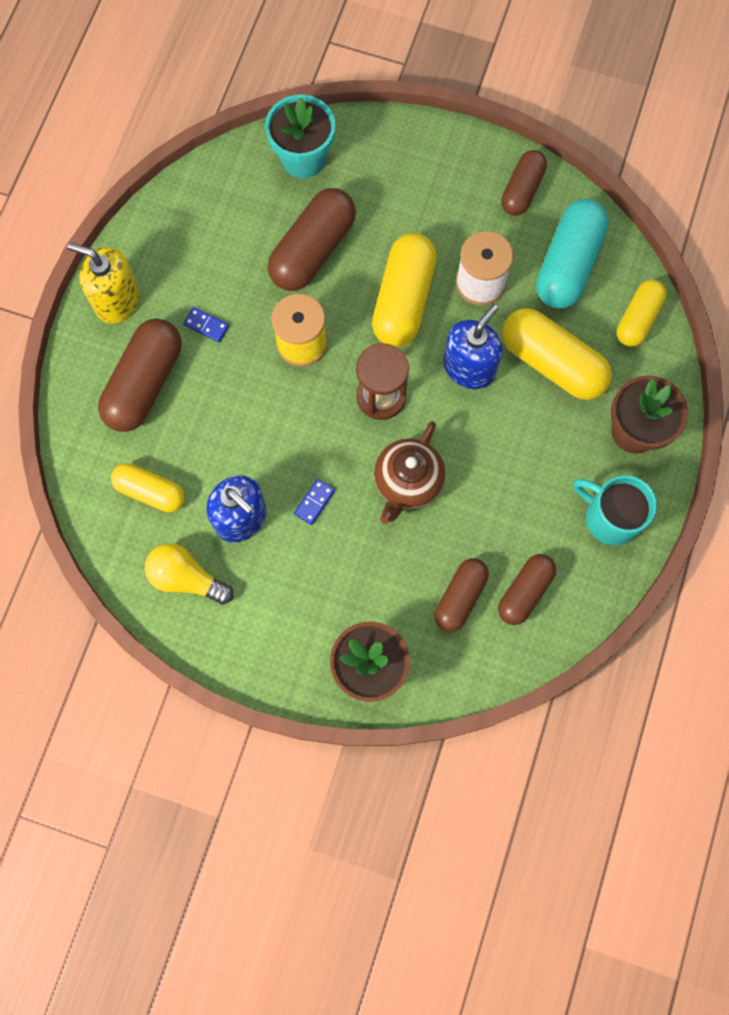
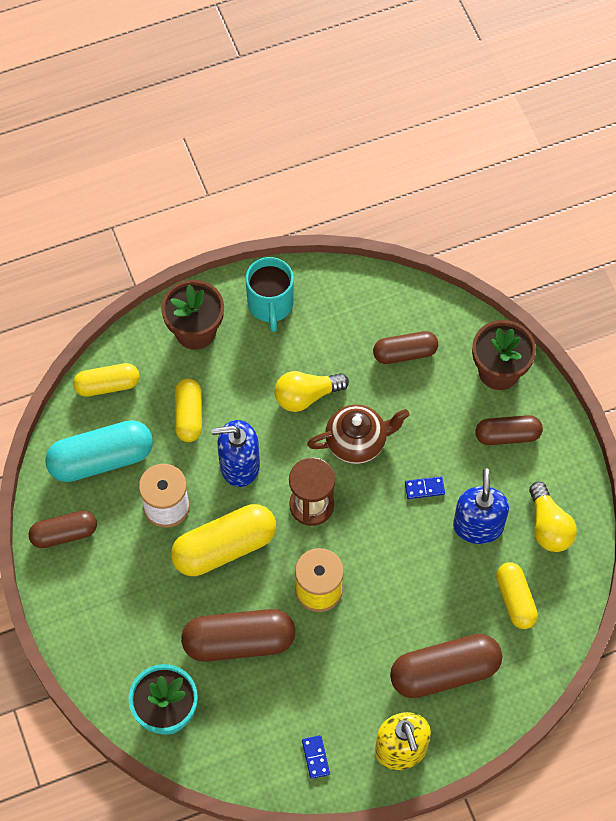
camera: 130 degrees left, 10 degrees down
(206, 325) = (363, 667): blue domino -> blue domino (315, 757)
(489, 475) = (306, 396): none -> yellow light bulb
(525, 592) = (366, 319): brown capsule -> brown capsule (507, 435)
(552, 362) = (189, 415): yellow capsule -> yellow capsule, size x0.62

